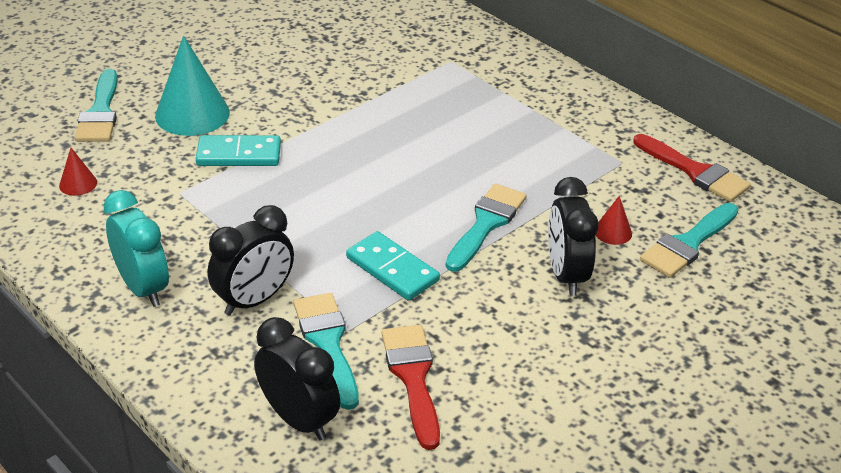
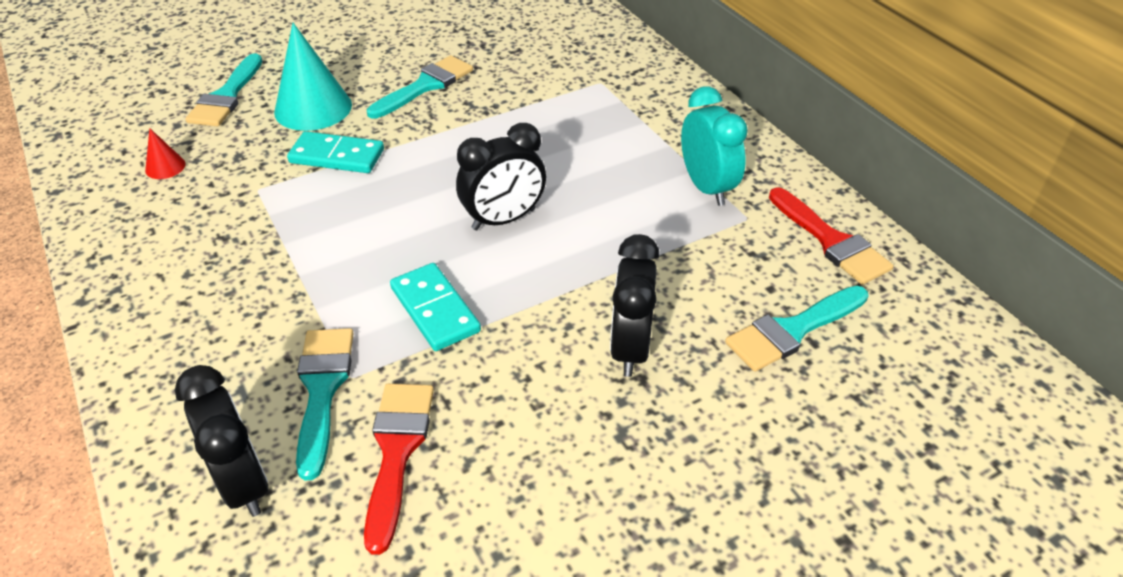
camera: 15 degrees right, 5 degrees up
(143, 288) = (165, 291): turquoise clock -> turquoise clock (706, 187)
(254, 300) = (270, 323): black clock -> black clock (503, 219)
(486, 224) = (562, 271): turquoise brush -> turquoise brush (425, 86)
(612, 232) = (706, 302): red cone -> none

